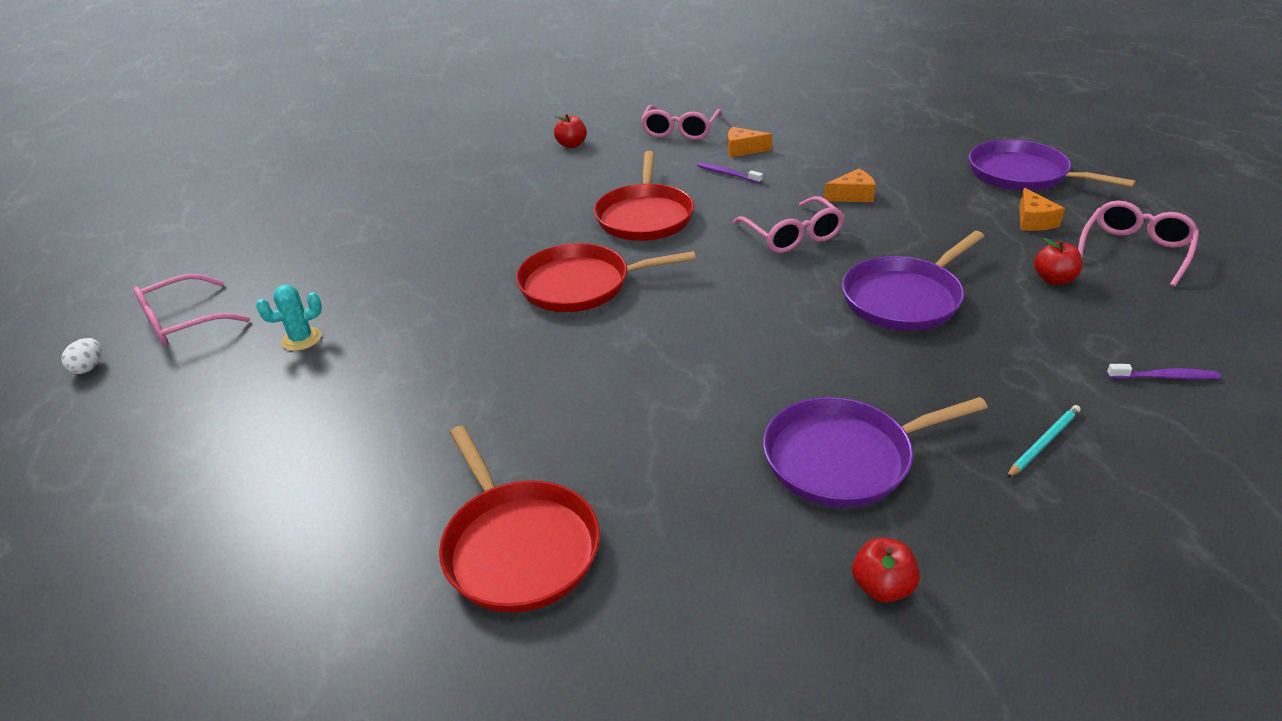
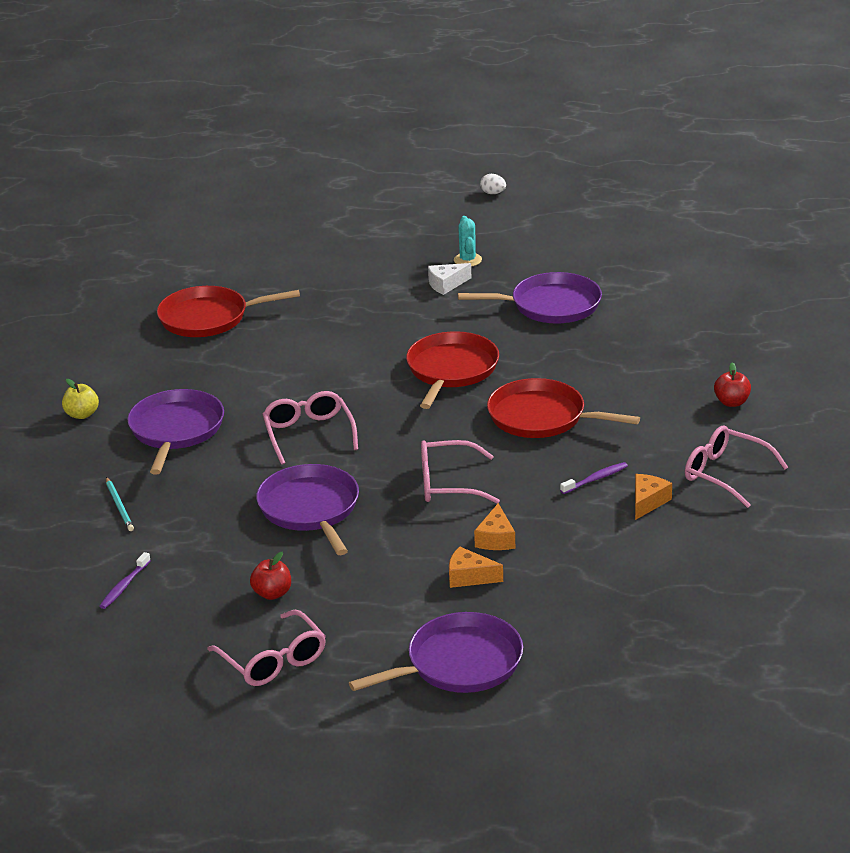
camera: 110 degrees right, 5 degrees down
(183, 322) = (525, 219): pink glasses -> pink glasses (308, 434)
(372, 339) = (446, 284): none -> white cheese
(415, 258) = (551, 305): none -> purple pan
(882, 587) = (82, 414): red apple -> yellow apple
(1034, 221) = (367, 627): orange cheese -> orange cheese (469, 577)

